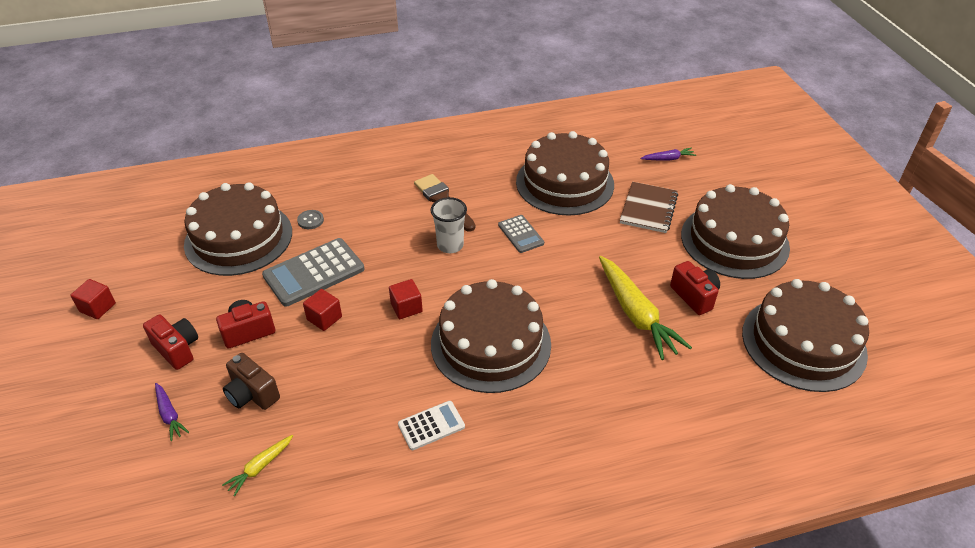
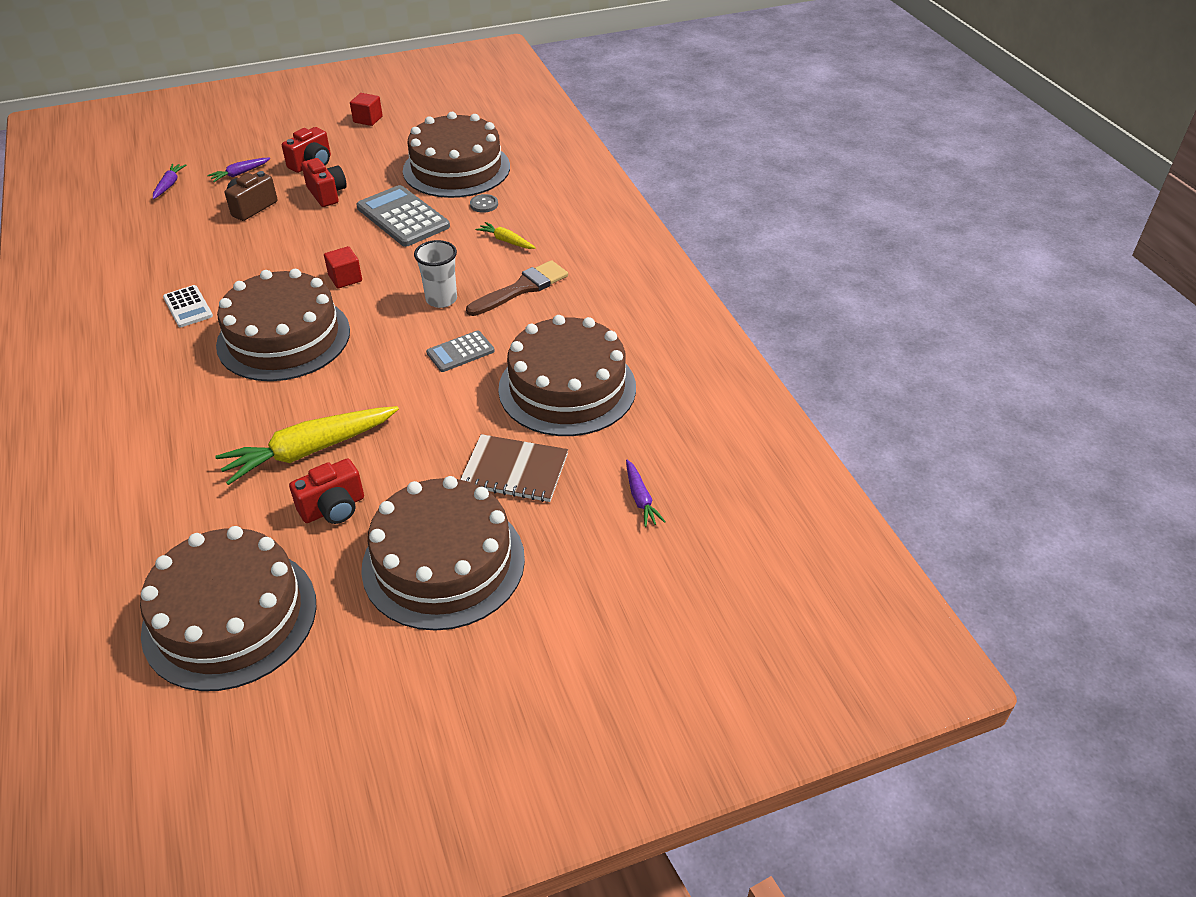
camera: 85 degrees right, 0 degrees up
(166, 487) = (169, 185): none -> purple carrot
(260, 467) = (173, 223): yellow carrot -> yellow carrot (506, 241)
(324, 318) = (337, 231): red cube -> none

